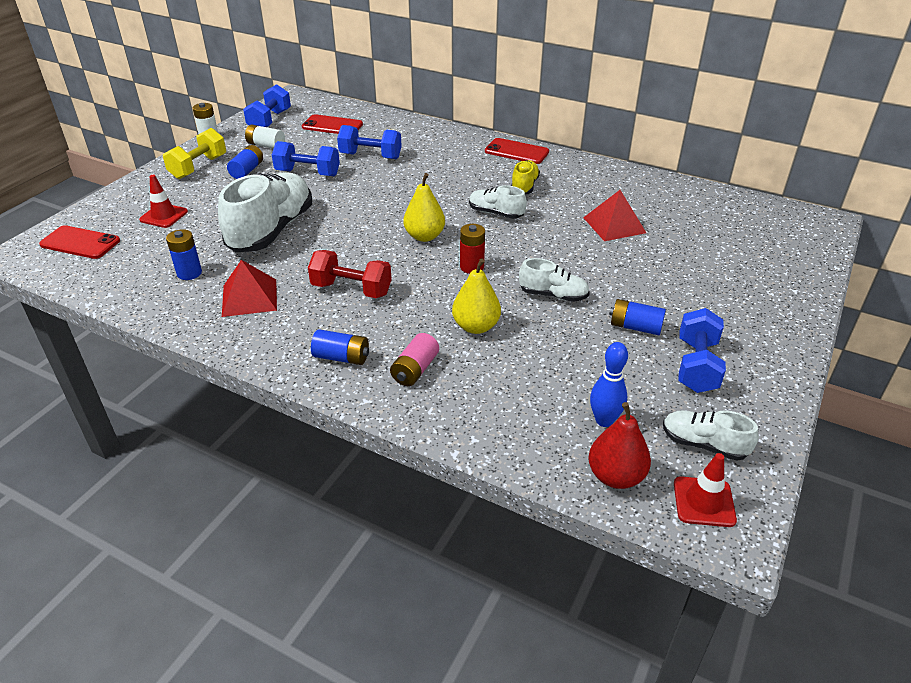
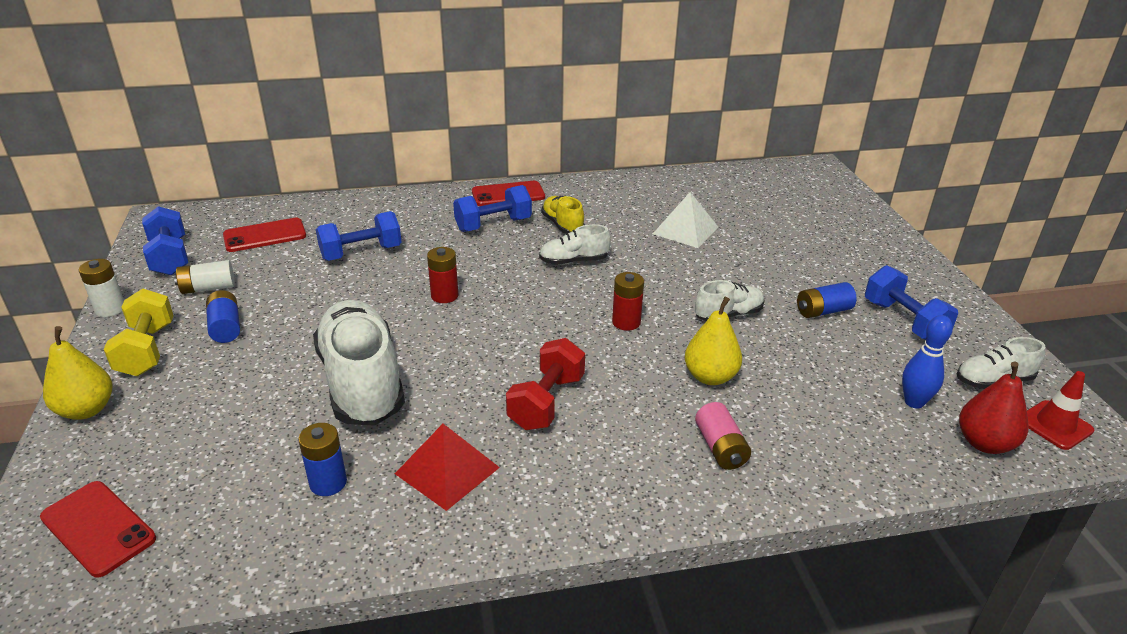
camera: 40 degrees left, 5 degrees down
(80, 243) = (98, 528): red phone -> red phone turned 60 degrees clockwise
(164, 216) = (184, 431): red traffic cone -> none
(308, 173) = (312, 299): blue dumbbell -> blue dumbbell (493, 225)
(342, 357) = (639, 477): blue battery -> none
(351, 289) = (546, 402): red dumbbell -> red dumbbell turned 45 degrees counterclockwise
(382, 201) = (444, 296): none -> red battery
(424, 236) = (540, 313): yellow pear -> yellow pear (86, 410)
(614, 225) = (685, 230): red pyramid -> white pyramid

